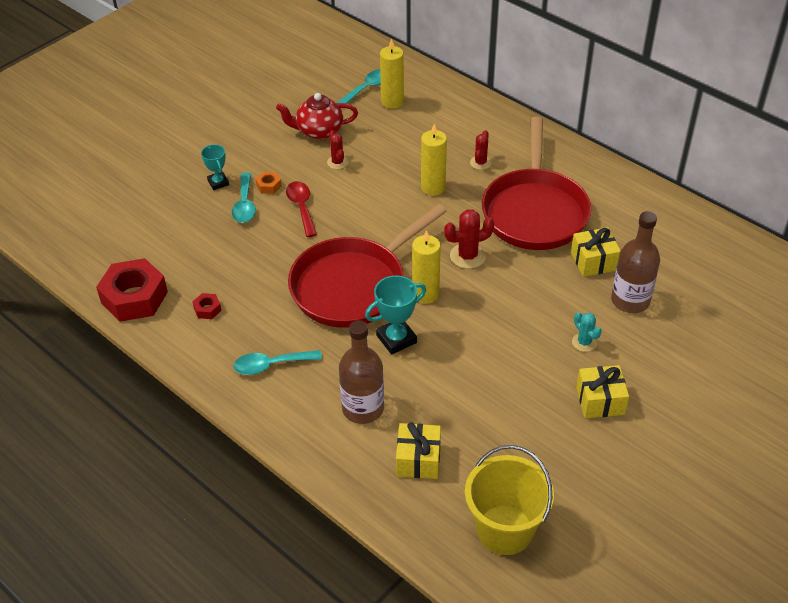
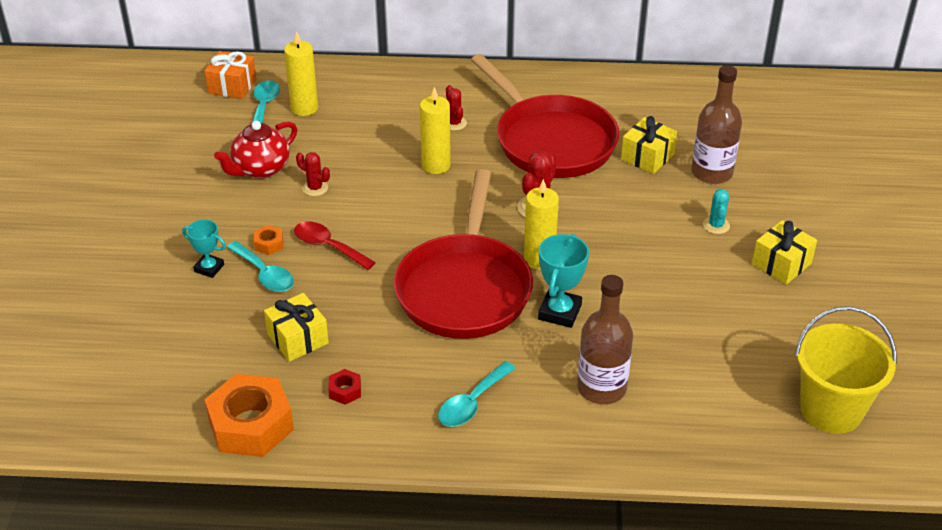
camera: 40 degrees left, 5 degrees down
(134, 297) = (251, 425): red nut -> orange nut
(364, 63) = (232, 86): none -> orange gift
(418, 460) = (699, 400): yellow gift -> yellow gift (298, 339)
(584, 342) = (716, 225): turquoise cactus -> turquoise cactus turned 75 degrees clockwise

